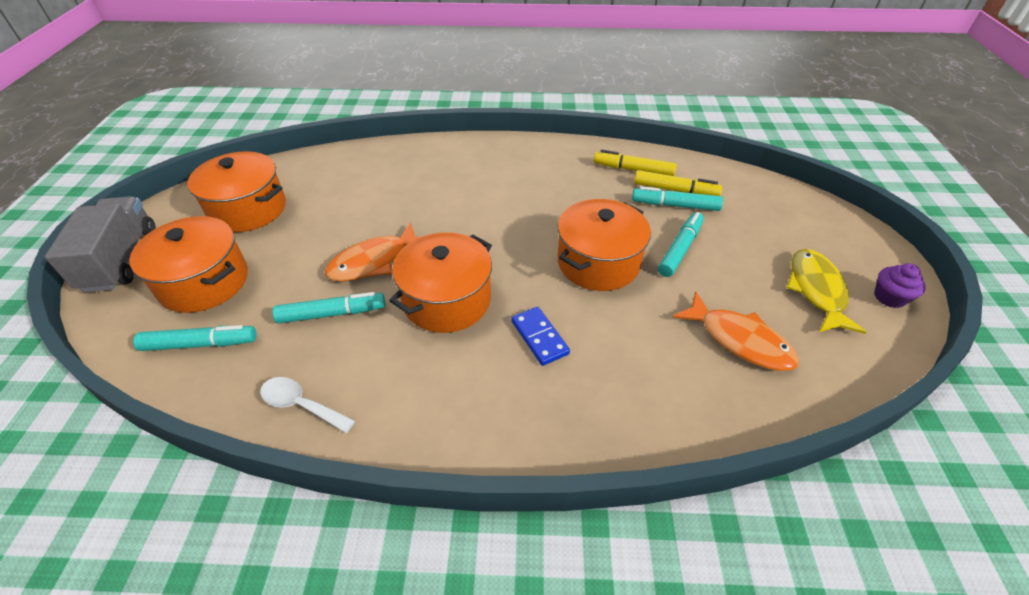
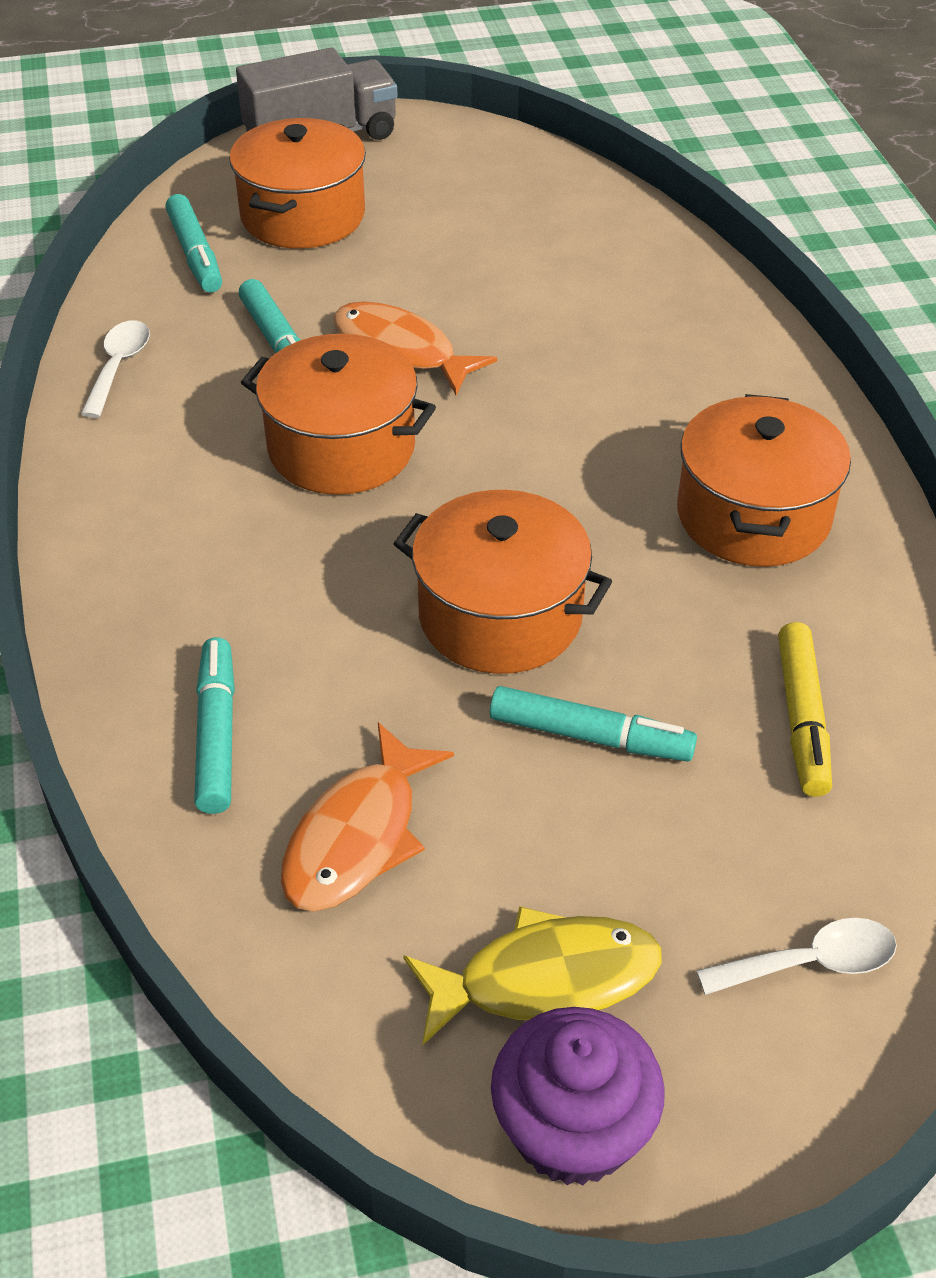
camera: 75 degrees right, 0 degrees up
(248, 209) = (468, 196): orange pot -> orange pot (753, 515)
(539, 337) = (291, 566): blue domino -> none
(633, 170) = (844, 638): yellow marker -> none
(675, 205) = (742, 721): turquoise marker -> turquoise marker (216, 734)
(797, 217) = (811, 962): none -> white spoon
(889, 297) = (573, 1129): purple cupcake -> purple cupcake, size x1.68

